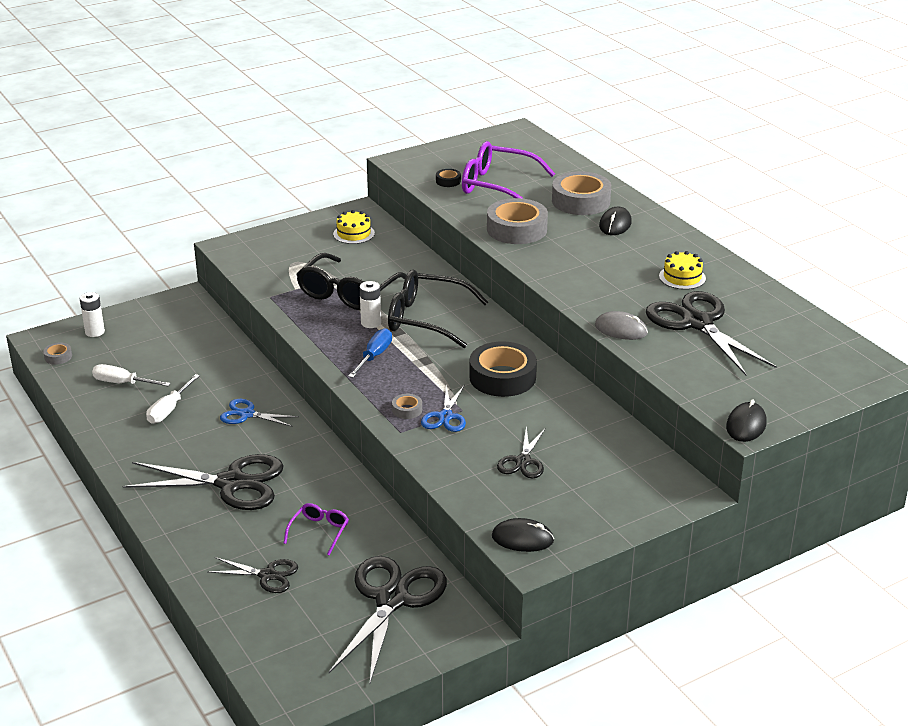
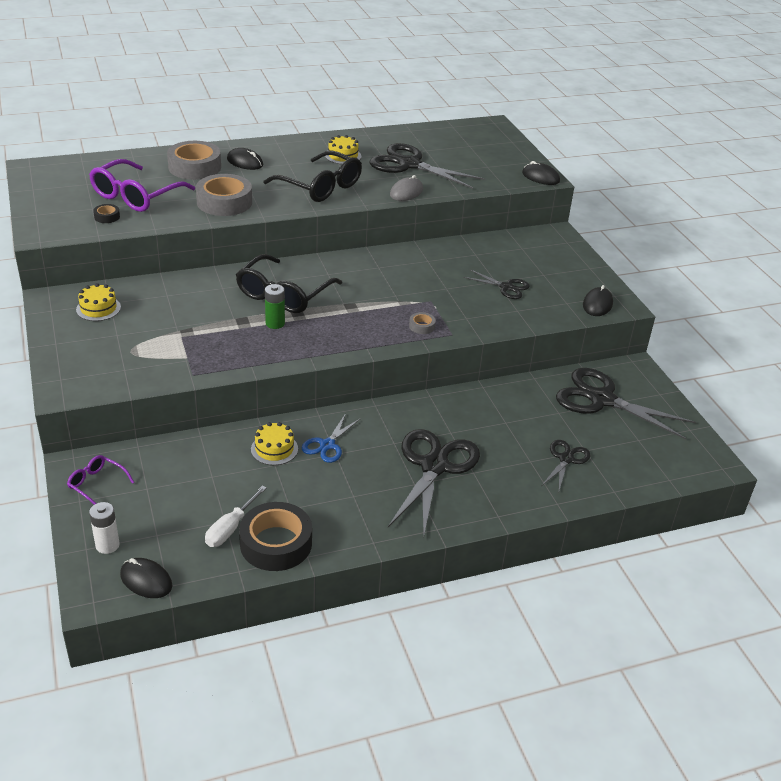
camera: 80 degrees left, 5 degrees up
(58, 357) = (146, 580): grey tape -> black mouse
(169, 410) = (297, 497): white screwdriver -> none
(233, 386) = (274, 449): none -> yellow cake
(319, 531) = (514, 424): purple glasses -> purple glasses (97, 484)
(347, 293) = (213, 328): black glasses -> black glasses (320, 187)
(371, 323) = (275, 323): white battery -> green battery
(374, 356) = (332, 330): blue screwdriver -> none
(445, 417) = (438, 310): blue scissors -> none
(502, 377) = (391, 275): black tape -> black tape (276, 543)
(697, 323) = (409, 164): black scissors -> black scissors turned 45 degrees clockwise

